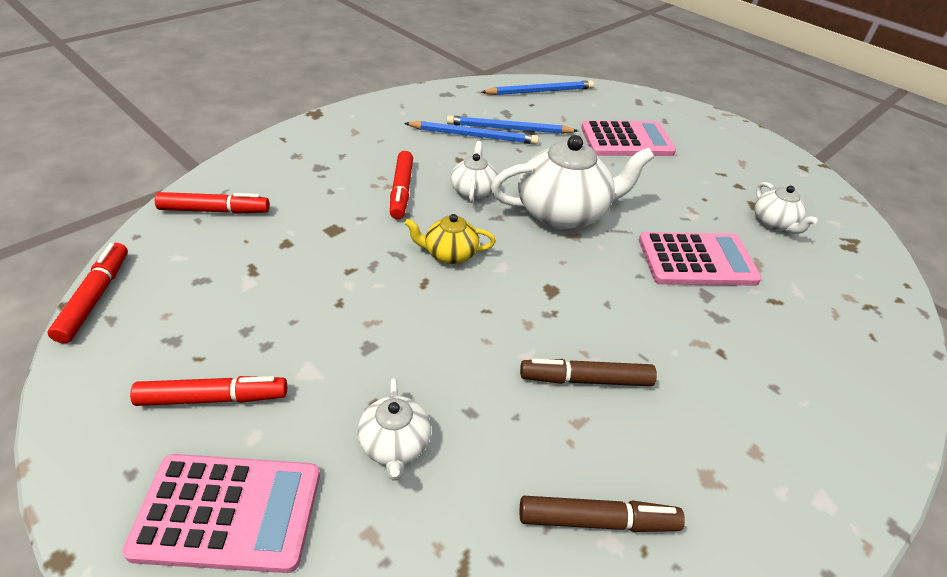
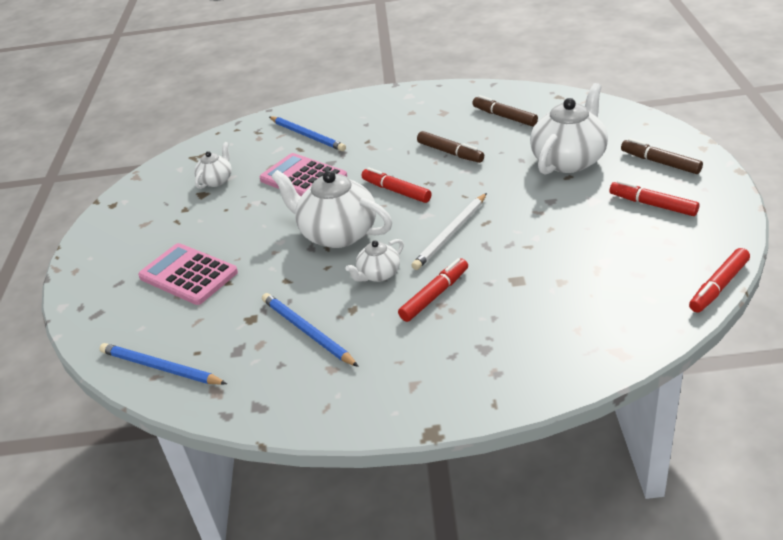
camera: 130 degrees left, 5 degrees down
(214, 210) = (605, 332): red marker -> red marker (396, 191)
(228, 512) = (660, 163): pink calculator -> brown marker
(395, 445) = (569, 160): white teapot -> white teapot, size x1.94
(449, 254) = (451, 233): yellow teapot -> white pencil
(509, 129) = (265, 327): blue pencil -> blue pencil (307, 135)

